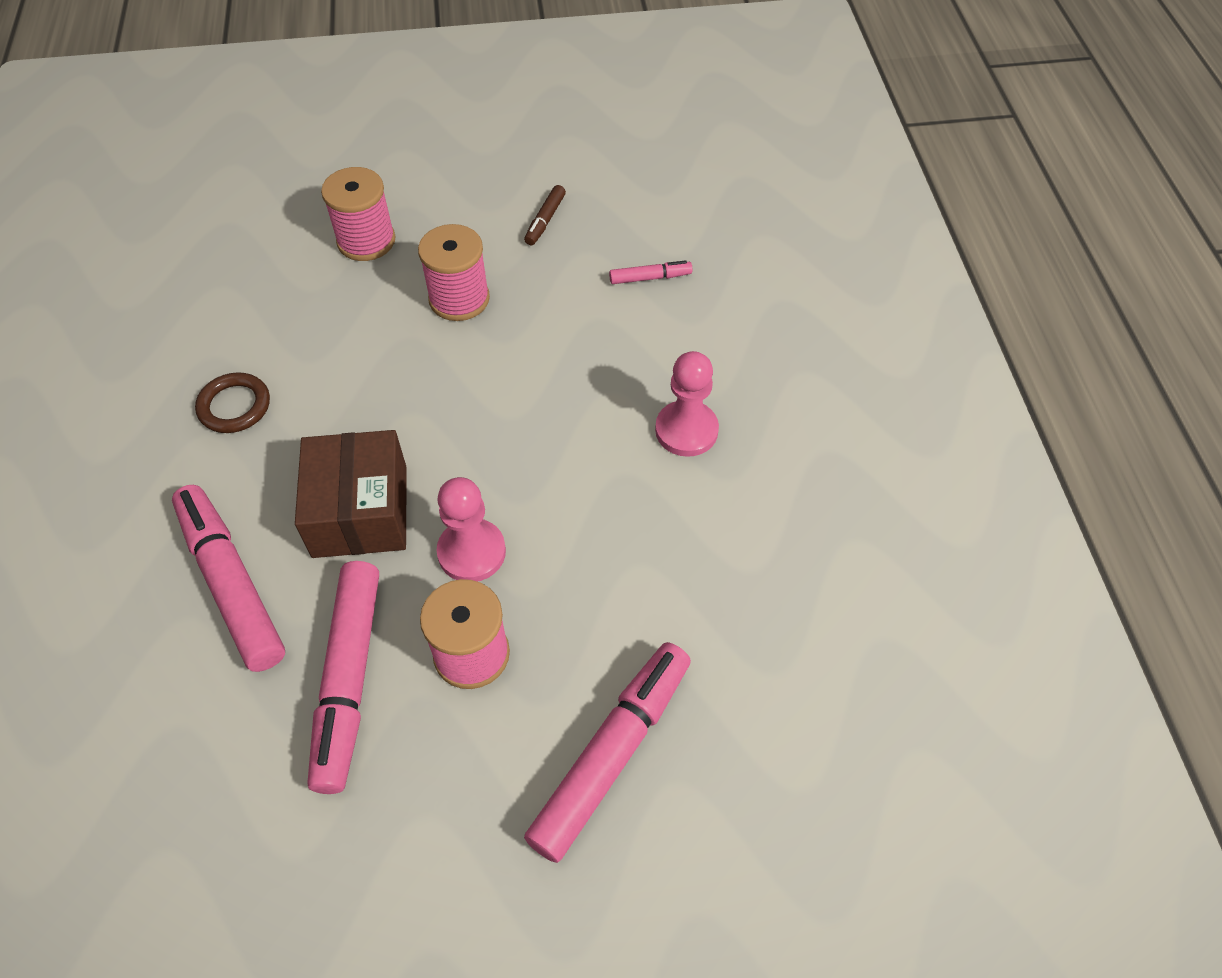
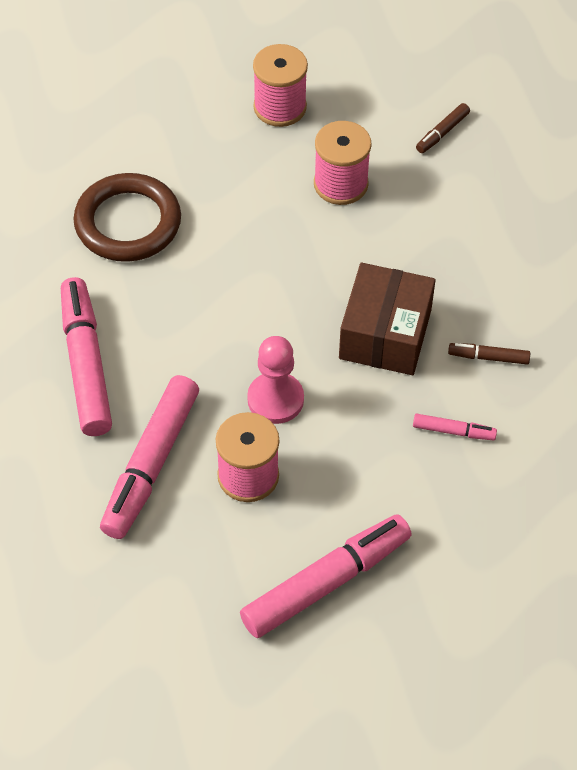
camera: 20 degrees right, 0 degrees up
(234, 406) = (128, 222): brown ring -> brown ring, size x1.73
(360, 511) = (200, 339): brown box -> brown box (385, 334)
(650, 278) = (514, 214): pink marker -> pink marker (453, 431)
(686, 430) = (488, 357): pink pawn -> brown marker

